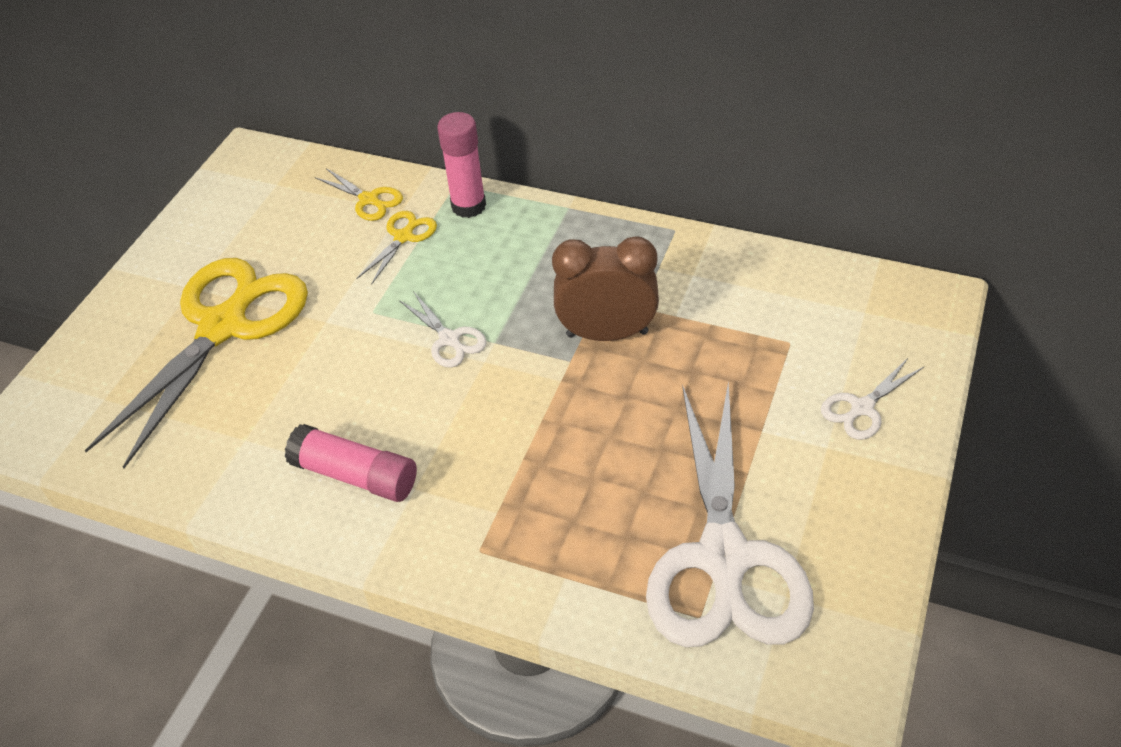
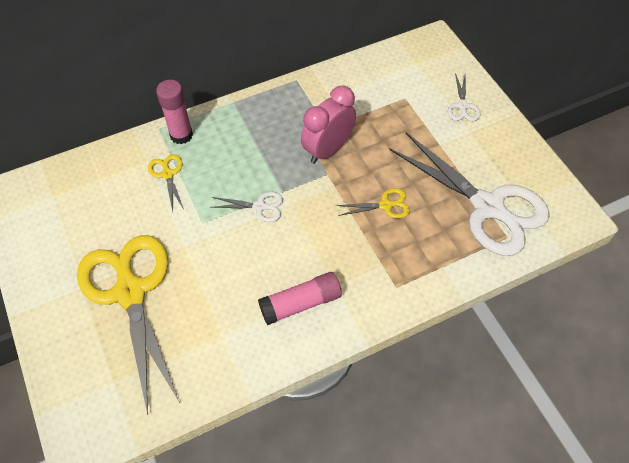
camera: 50 degrees left, 10 degrees up
(369, 200) = (121, 168): yellow scissors -> yellow scissors (385, 205)
(607, 334) = (328, 150): brown clock -> pink clock

